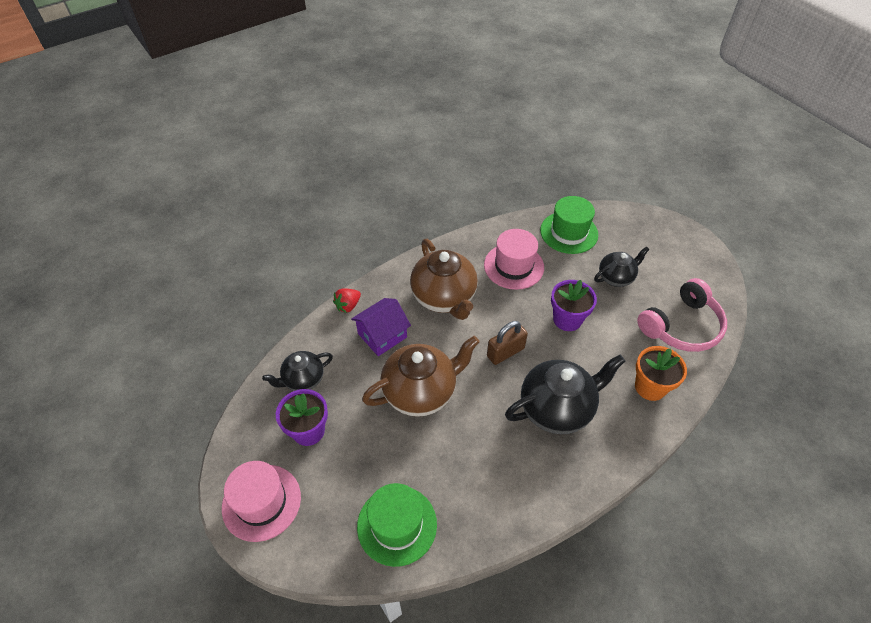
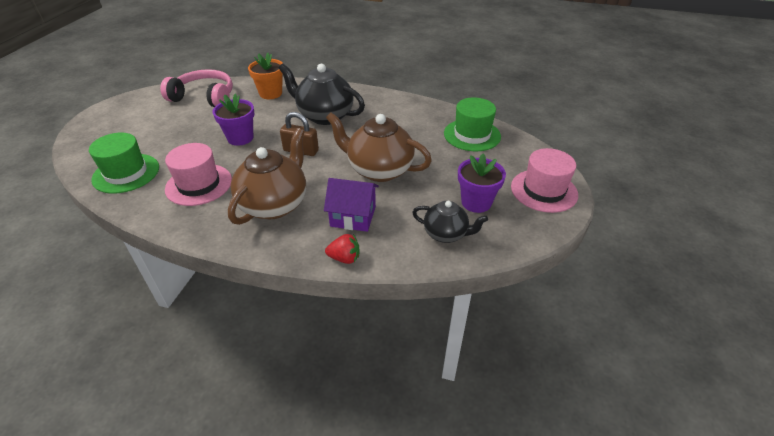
camera: 130 degrees left, 10 degrees down
(616, 277) = (172, 133): black teapot -> none

